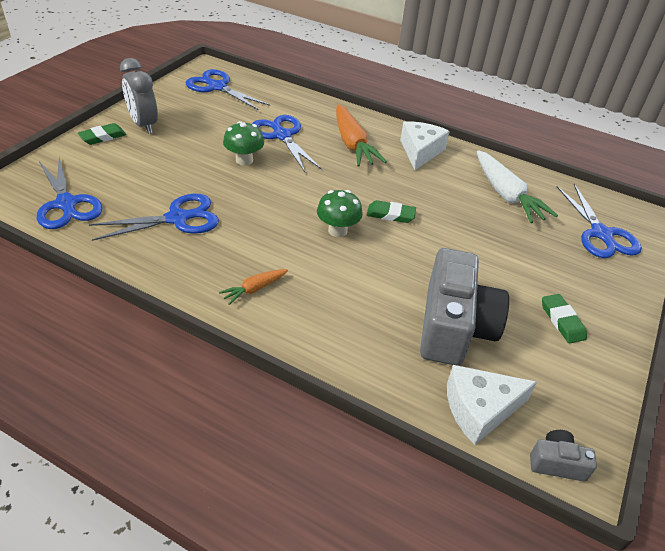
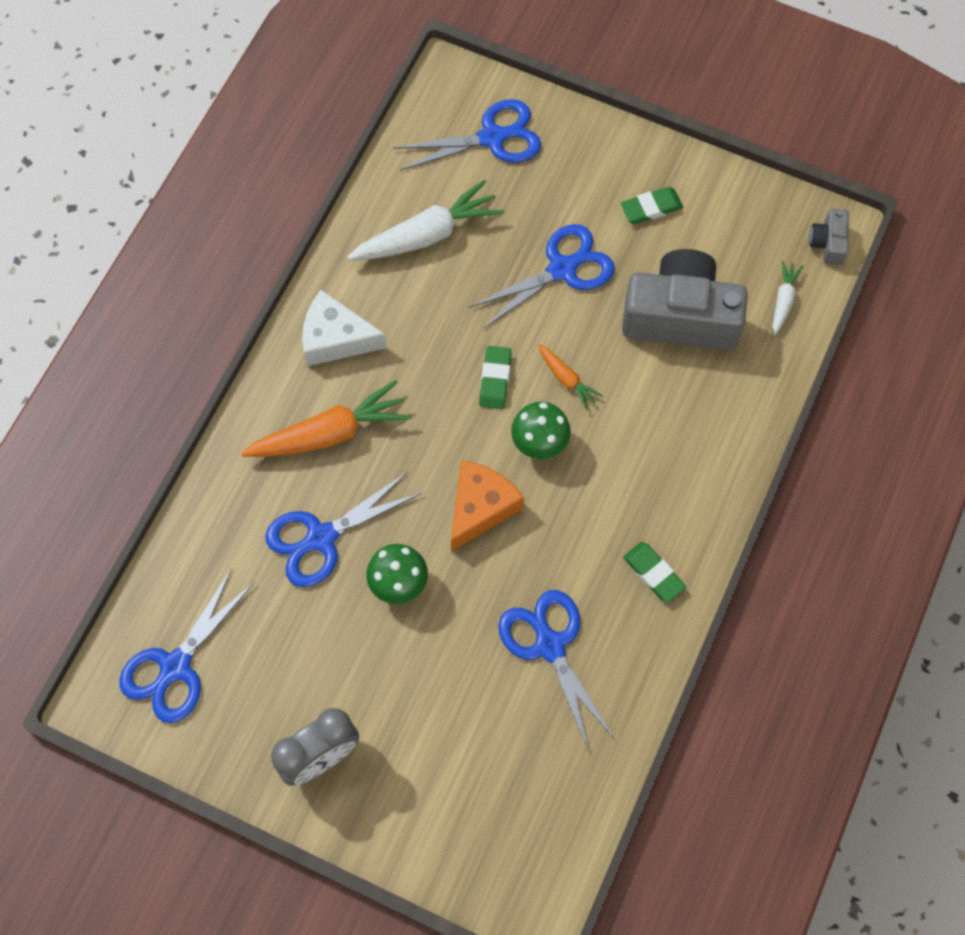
camera: 90 degrees left, 25 degrees up
(66, 204) = (544, 803): blue scissors -> blue scissors (562, 269)
(103, 137) = (366, 810): green eraser -> green eraser (653, 573)
(254, 289) = (663, 528): orange carrot -> orange carrot (566, 379)
(290, 198) = (480, 507): none -> orange cheese
(479, 409) = (783, 300): white cheese -> white carrot

